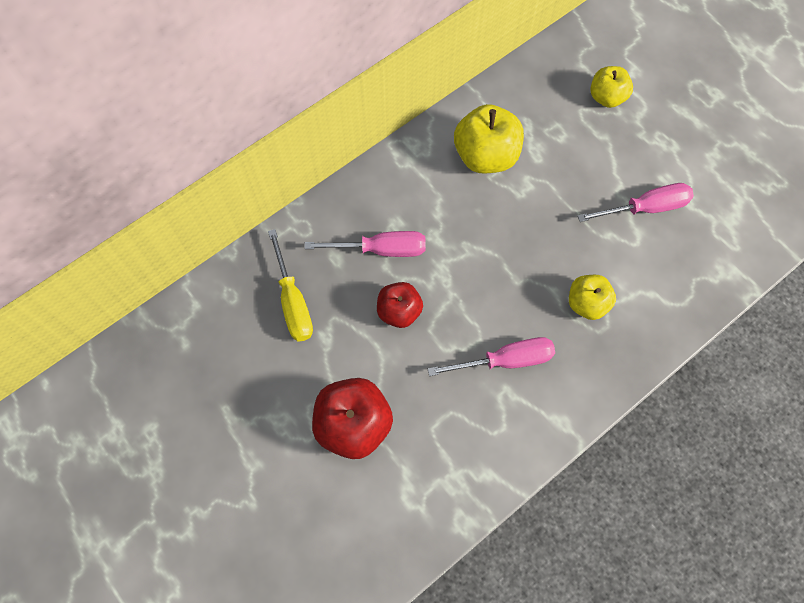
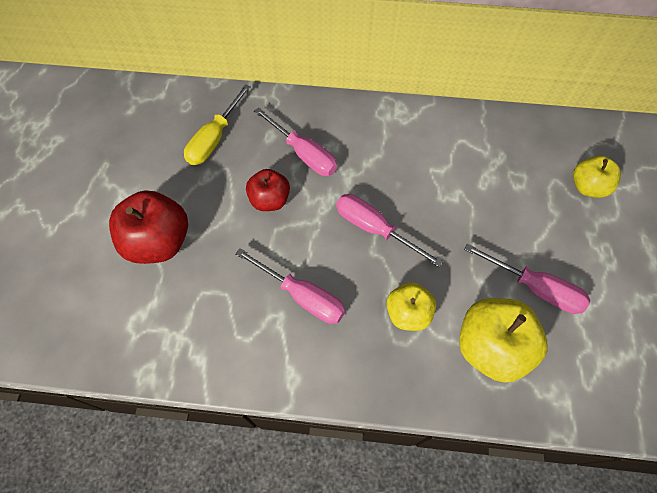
camera: 45 degrees right, 5 degrees down
(486, 156) = (444, 154): yellow apple -> yellow apple (490, 347)
(500, 262) = (374, 229): none -> pink screwdriver

